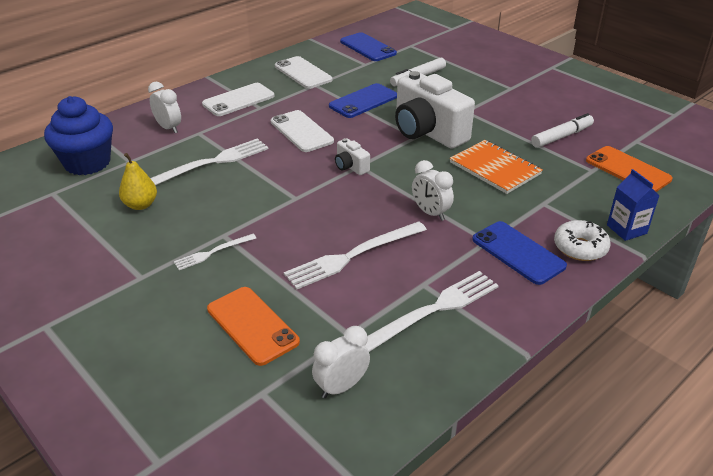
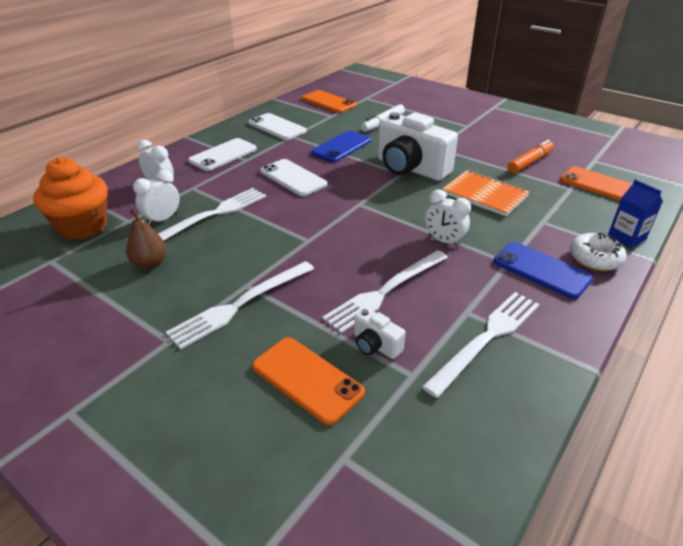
camera: 10 degrees left, 0 degrees up
(87, 163) = (83, 227): blue cupcake -> orange cupcake
(140, 205) = (150, 263): yellow pear -> brown pear
(213, 252) = (240, 304): white fork -> white fork, size x1.83
(341, 387) = (427, 437): white clock -> white clock (162, 219)
(350, 167) = (351, 205): white camera -> white camera (375, 345)
(368, 47) = (328, 102): blue phone -> orange phone
(561, 136) = (529, 162): white marker -> orange marker

